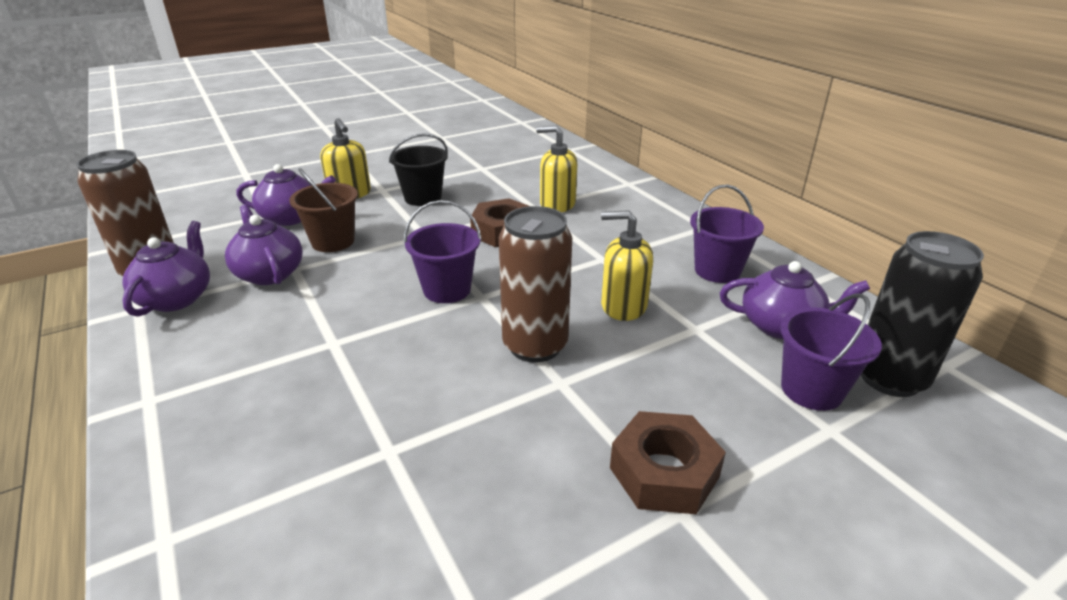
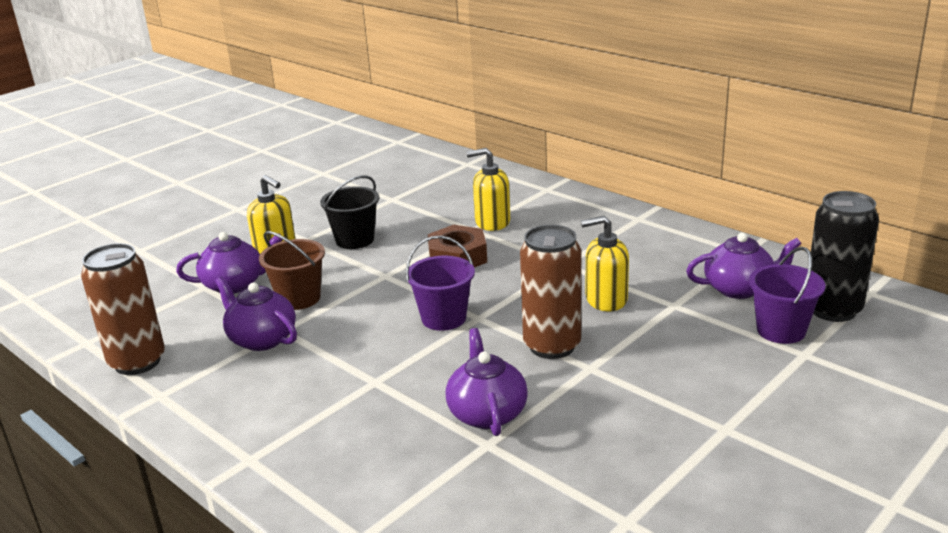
camera: 15 degrees left, 5 degrees down
(177, 298) = (190, 378): purple teapot -> purple teapot (487, 413)
(664, 472) = (701, 408): brown nut -> none
(717, 270) = (668, 255): purple bucket -> none

